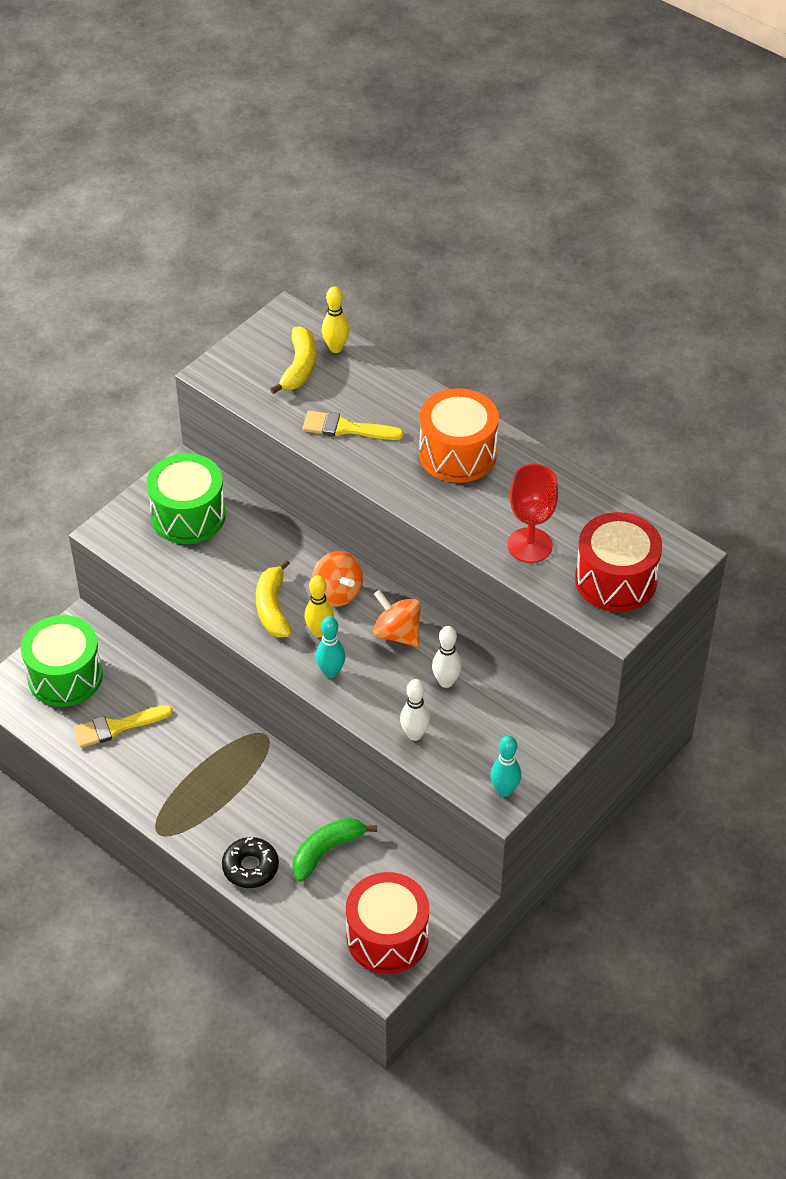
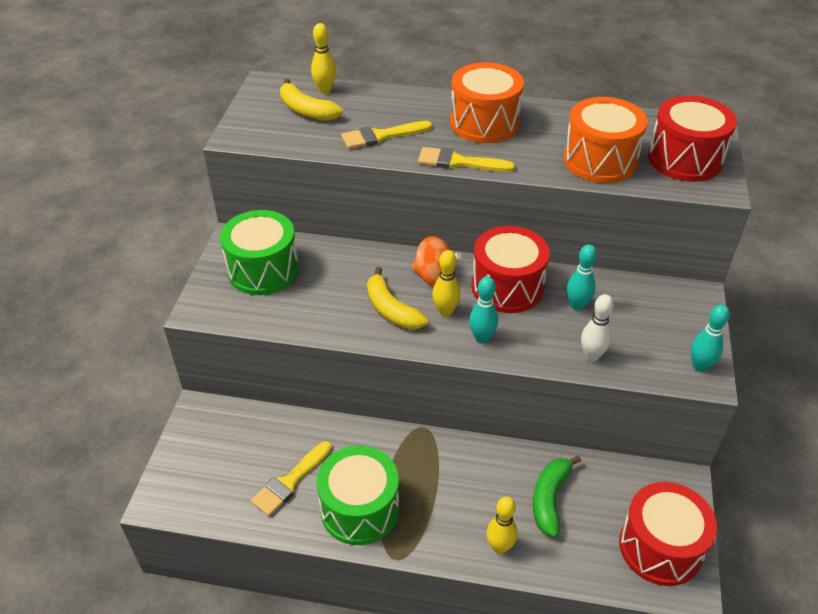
camera: 30 degrees left, 5 degrees down
(65, 676) = (212, 459): green drum -> green drum (360, 509)
(250, 867) = (499, 547): black donut -> yellow bowling pin
(299, 367) = (306, 110): yellow banana -> yellow banana turned 150 degrees clockwise
(393, 489) = (459, 162): none -> yellow brush
(397, 633) = (507, 287): orange spinning top -> red drum
(446, 682) = (577, 306): white bowling pin -> turquoise bowling pin
(530, 545) = (600, 160): red goblet -> orange drum

